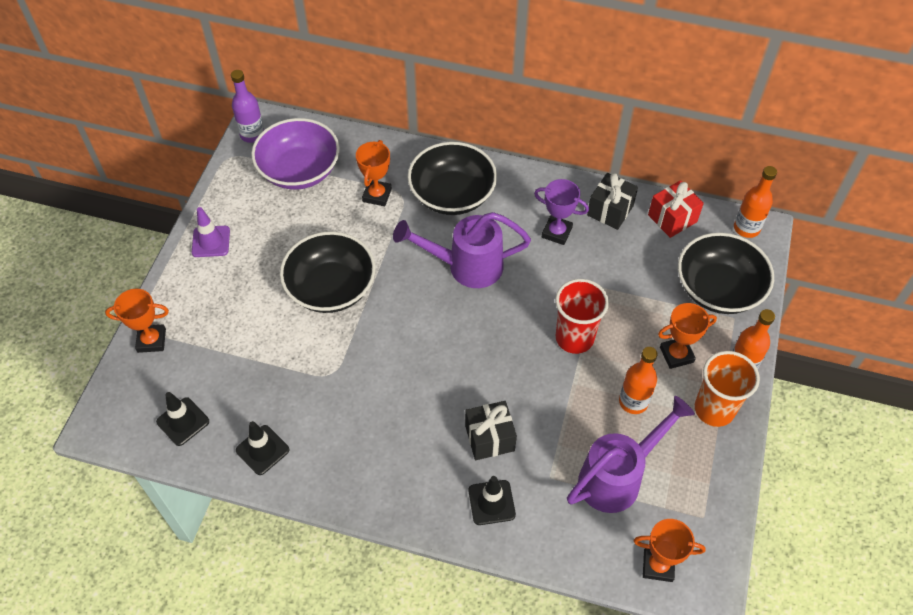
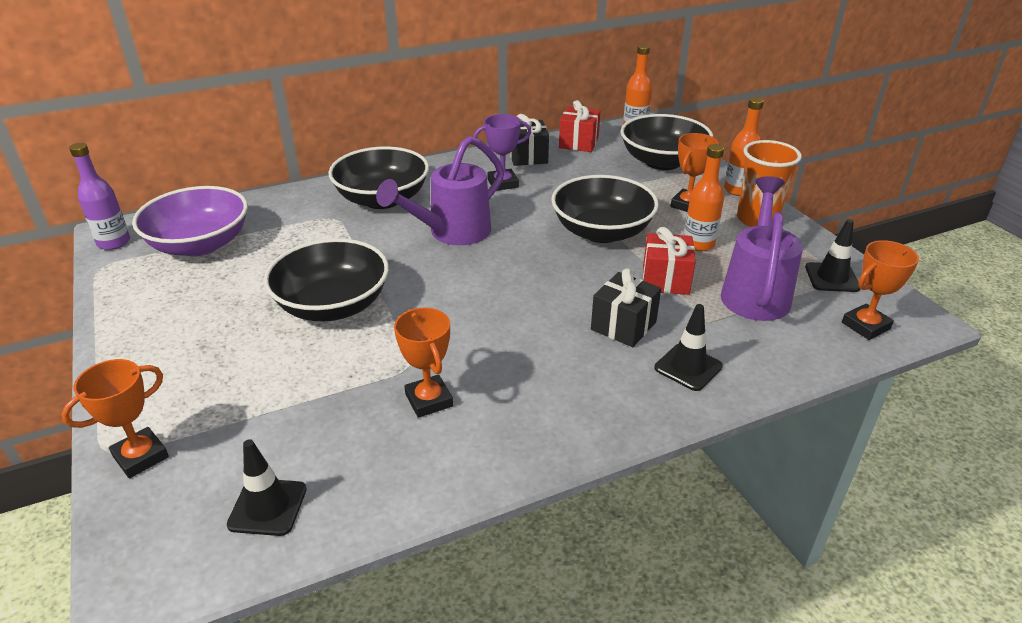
camera: 40 degrees left, 20 degrees down
(211, 241) = (142, 336): purple traffic cone -> none
(262, 450) = (405, 470): black traffic cone -> black traffic cone (832, 278)
(377, 195) = (307, 227): orange trophy -> orange trophy (429, 400)
(565, 419) = (665, 280): none -> red gift
(574, 338) = (602, 232): red cup -> black bowl

